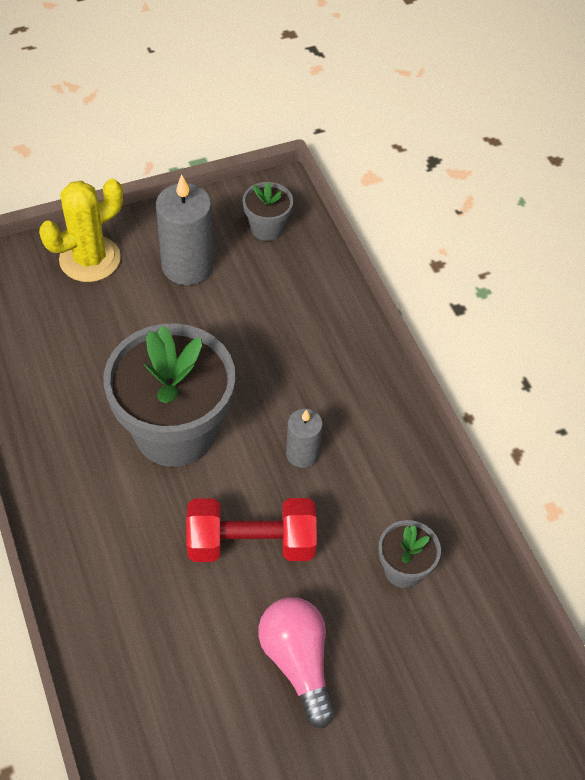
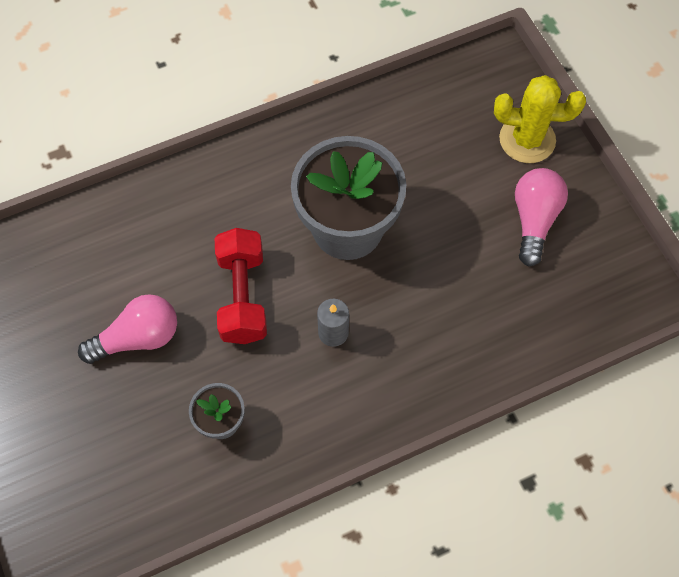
camera: 90 degrees right, 10 degrees up
(90, 259) = (527, 139): yellow cactus -> yellow cactus turned 45 degrees counterclockwise
(187, 266) = (534, 220): grey candle -> pink light bulb
(267, 228) = (596, 287): grey flower pot -> none

